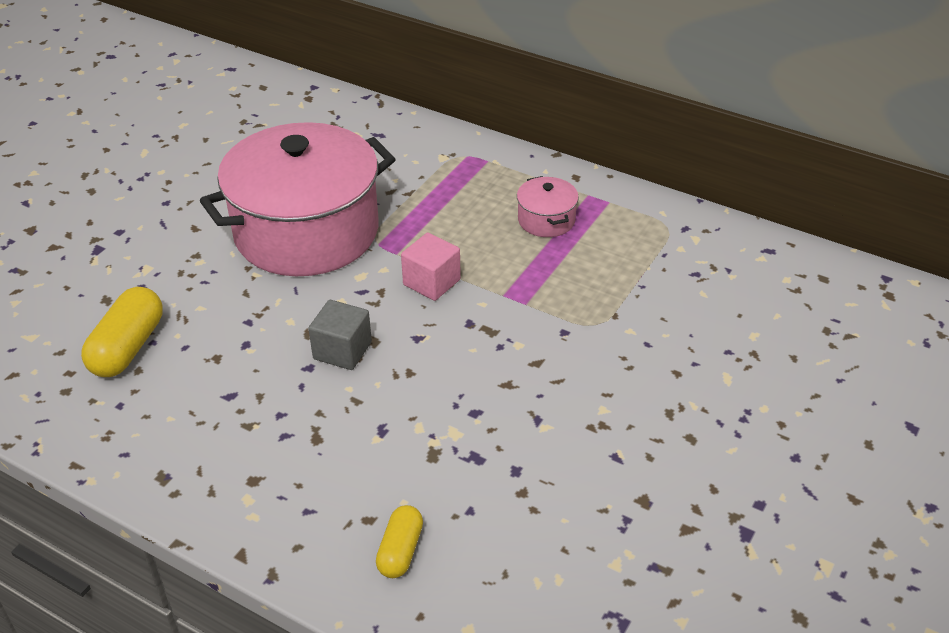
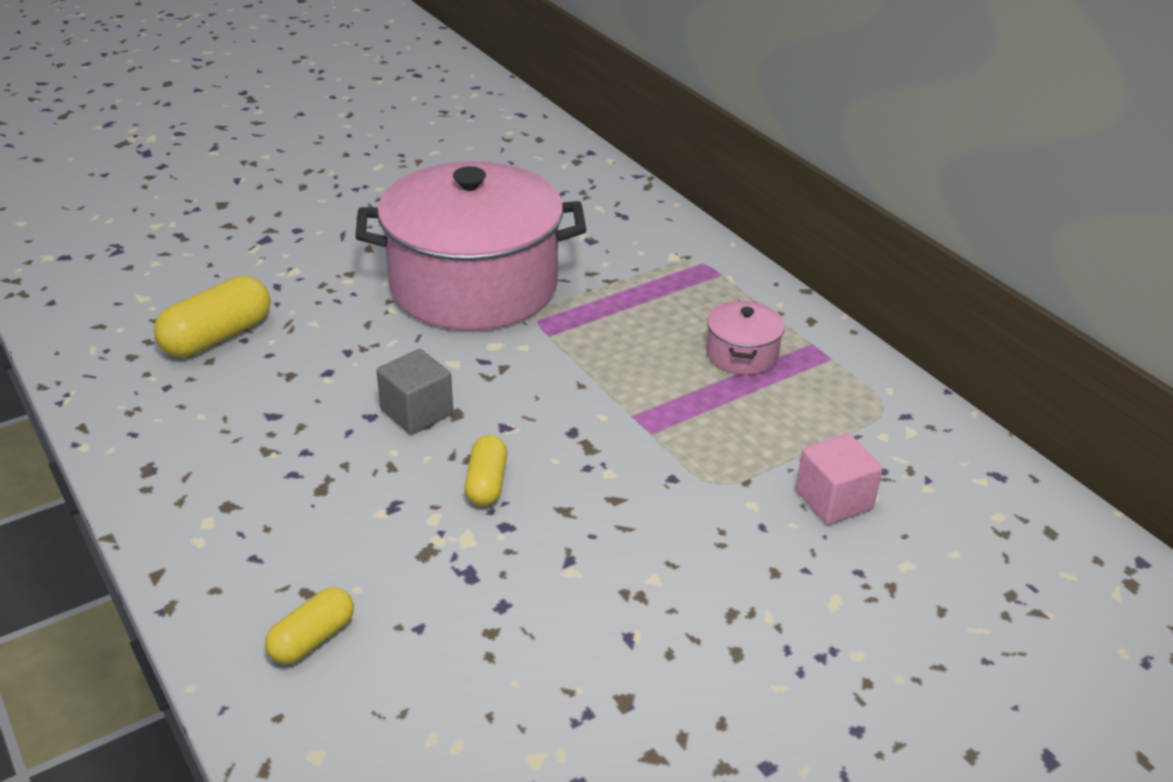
camera: 25 degrees right, 5 degrees down
(431, 282) = (564, 376): pink cube -> pink cube (834, 500)
(437, 386) = (486, 483): none -> yellow capsule

